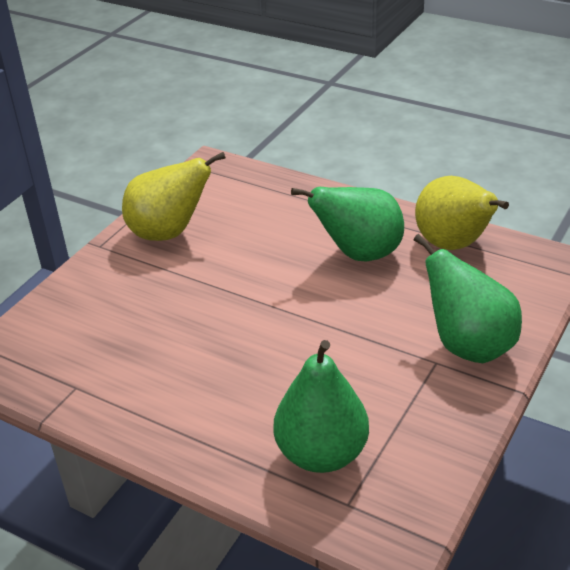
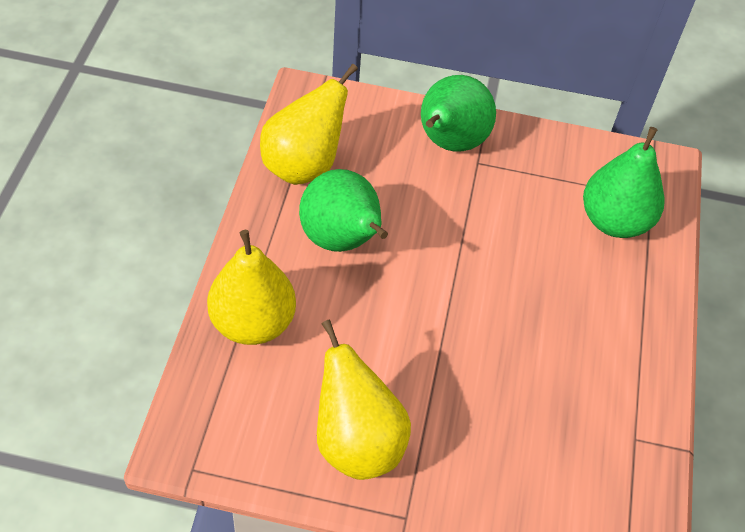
camera: 115 degrees left, 15 degrees up
(294, 200) = (253, 323): none -> yellow pear

